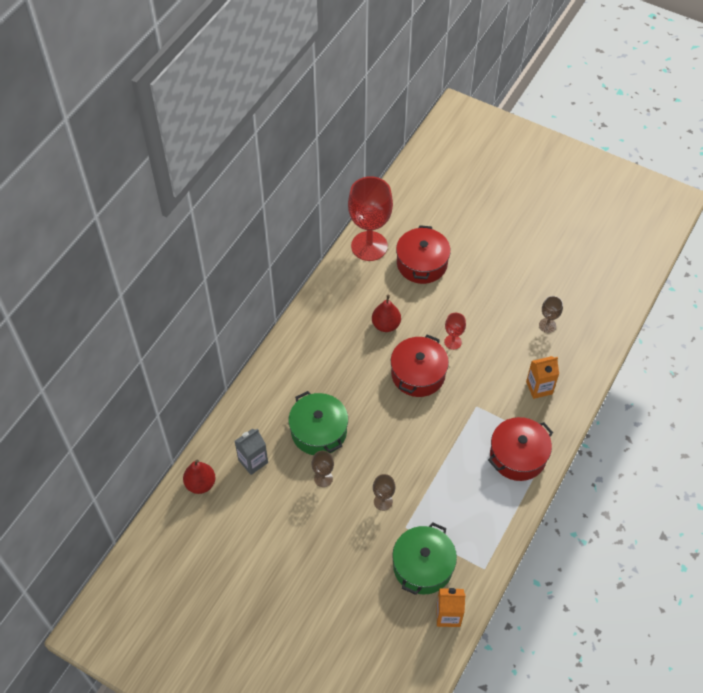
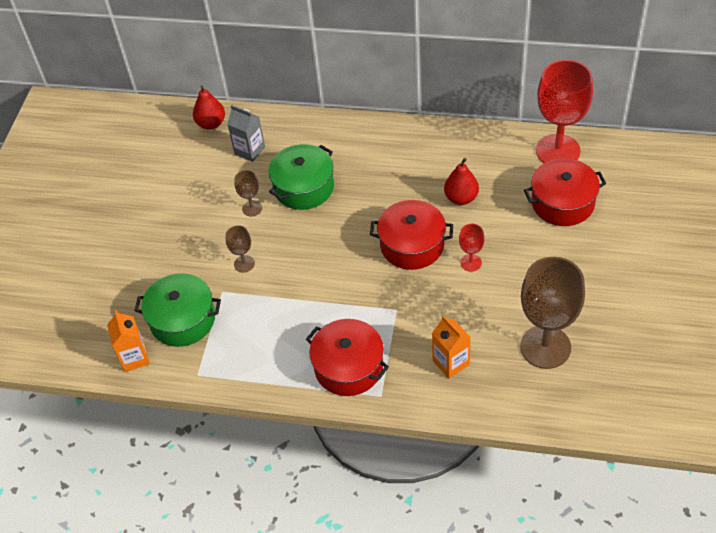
camera: 75 degrees right, 5 degrees down
(547, 325) = (545, 347): brown goblet -> brown goblet, size x2.22

